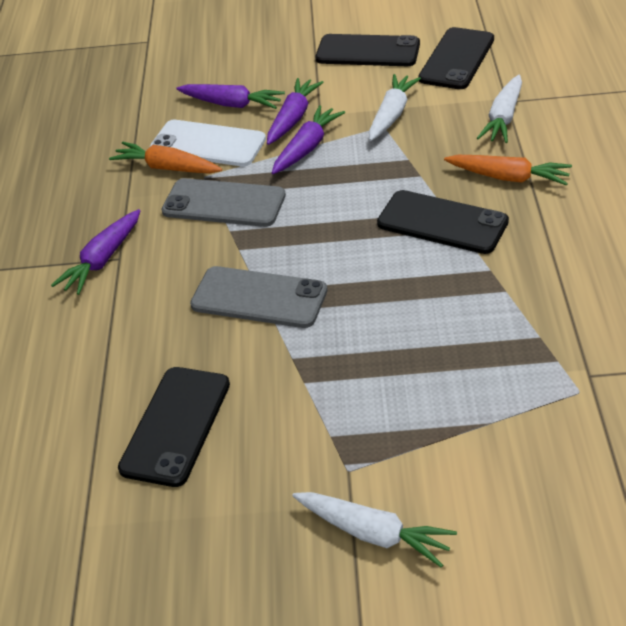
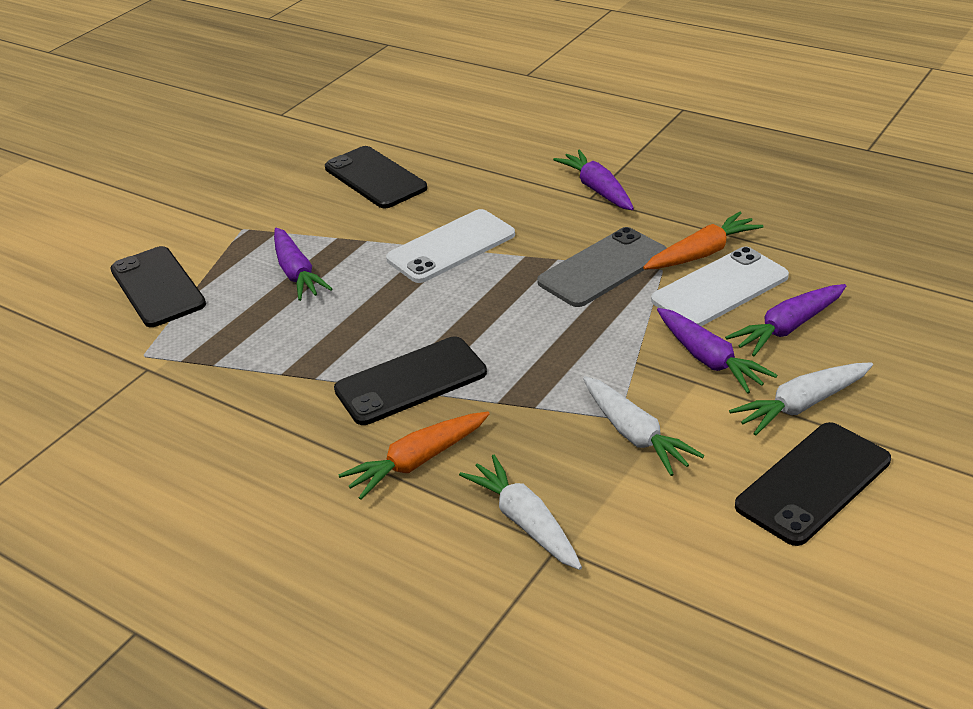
camera: 125 degrees right, 5 degrees down
(259, 298) = (451, 247): grey phone -> white phone
(307, 148) = (638, 348): purple carrot -> purple carrot (297, 273)
(373, 534) = (188, 221): white carrot -> white carrot (802, 405)
(456, 59) = (708, 557): black phone -> black phone (158, 287)

